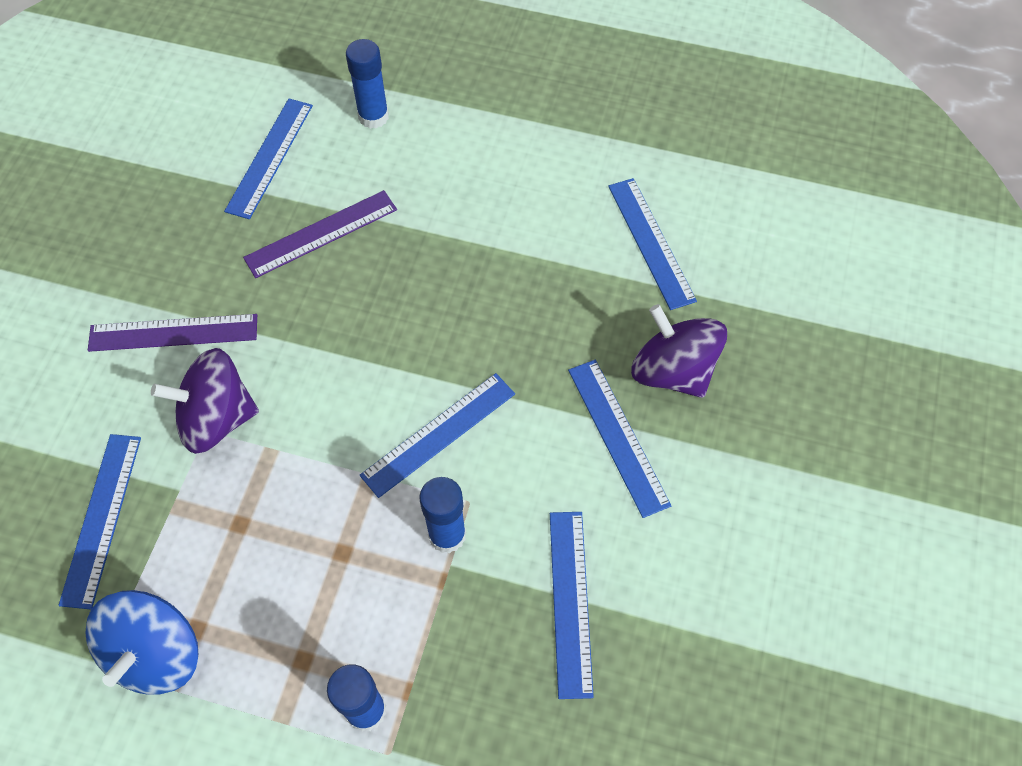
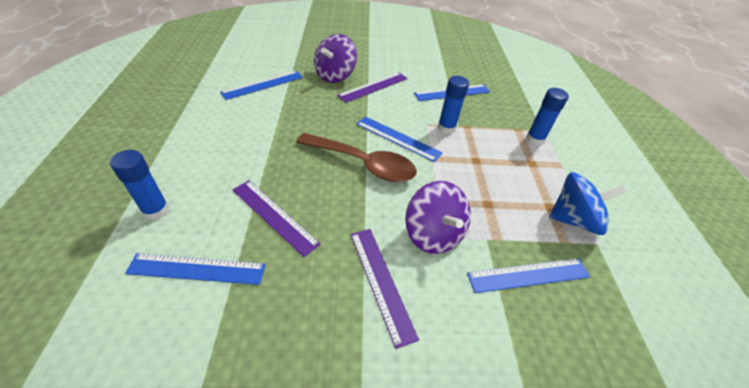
camera: 110 degrees left, 15 degrees down
(388, 362) = (363, 164): none -> brown spoon
(618, 436) = (373, 87): blue ruler -> purple ruler

